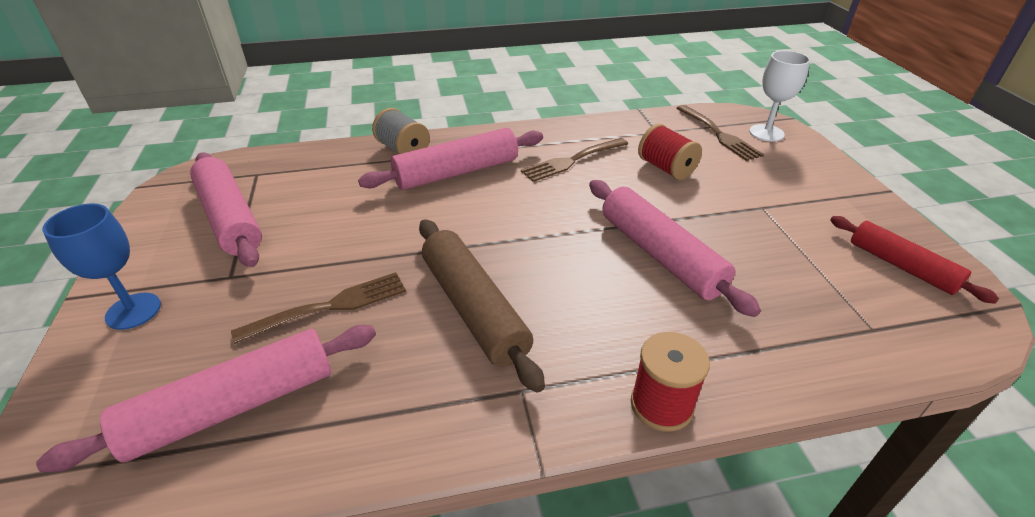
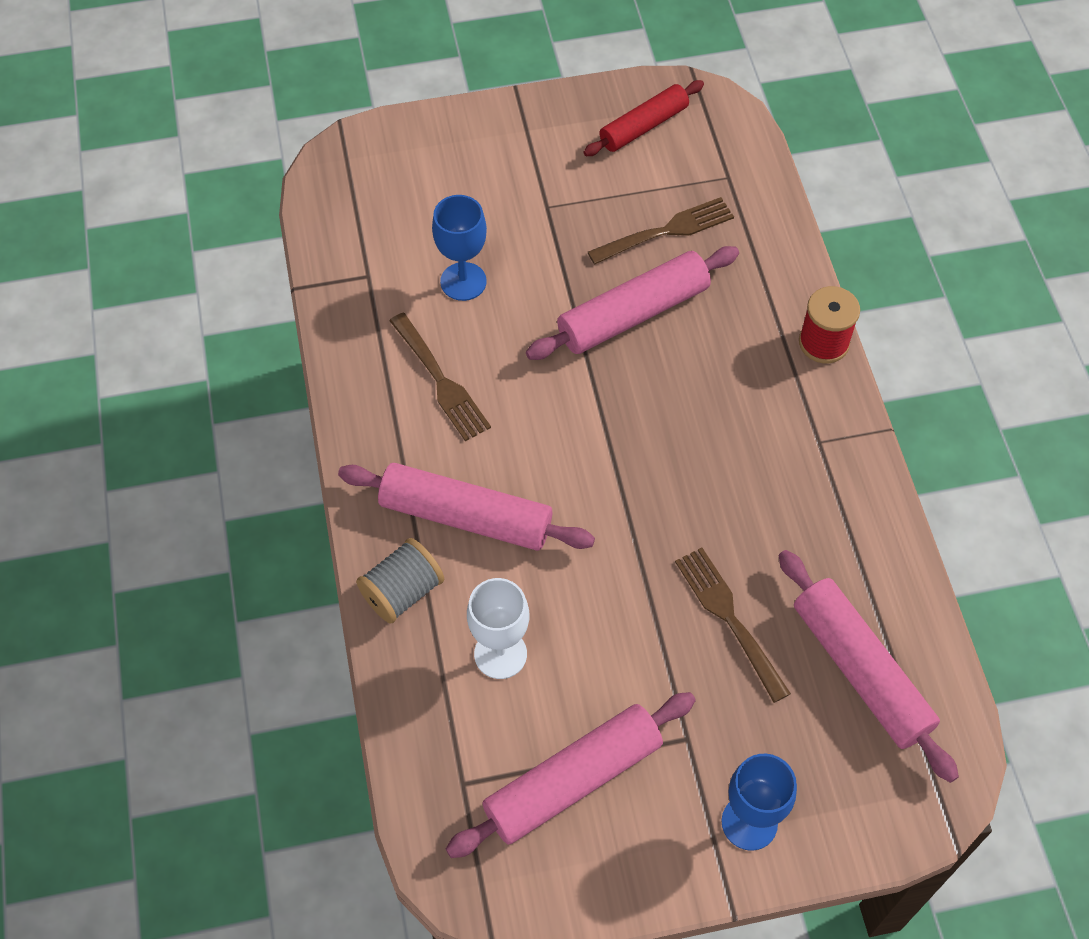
camera: 90 degrees left, 20 degrees up
(457, 172) = (466, 516): pink rolling pin -> pink rolling pin turned 45 degrees counterclockwise
(474, 308) = (723, 482): brown rolling pin -> none
(666, 168) = (463, 281): red spool -> blue goblet
(718, 134) = (379, 211): brown fork -> brown fork (665, 232)
(766, 133) = (379, 159): white goblet -> white goblet (500, 654)

